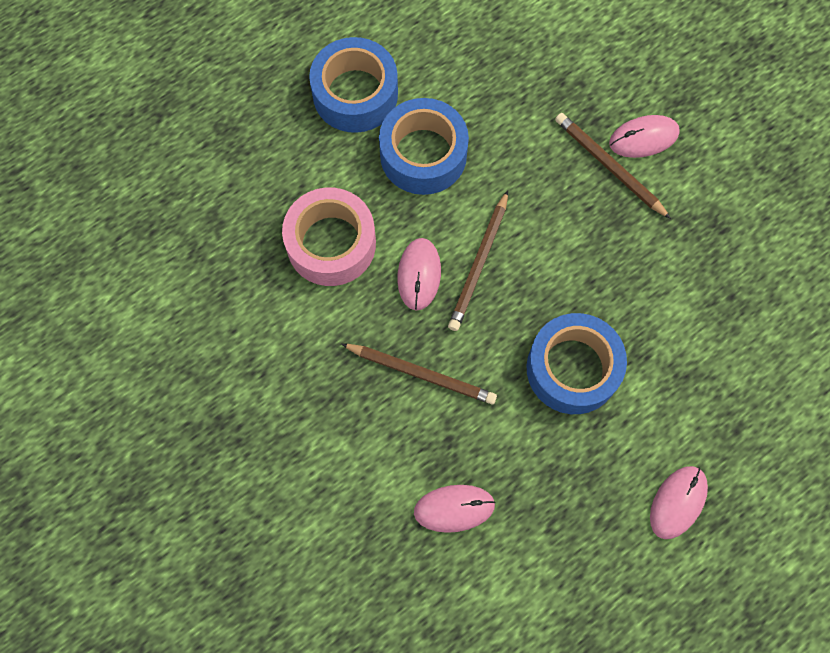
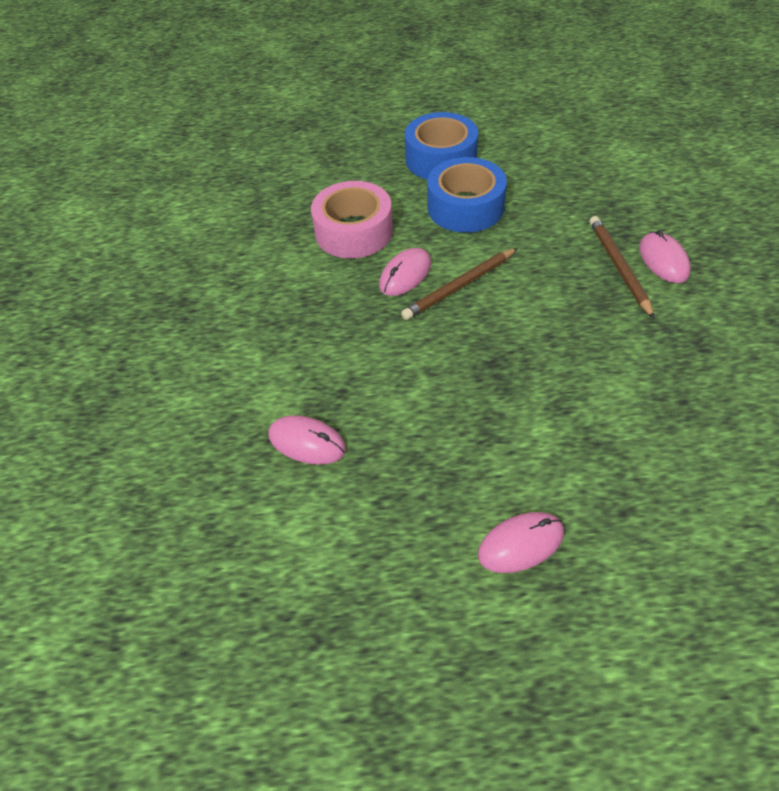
camera: 35 degrees right, 20 degrees down
(421, 374) = (355, 337): brown pencil -> none
(572, 369) = (489, 389): blue tape -> none
(643, 138) = (663, 260): pink mouse -> pink mouse turned 60 degrees clockwise

